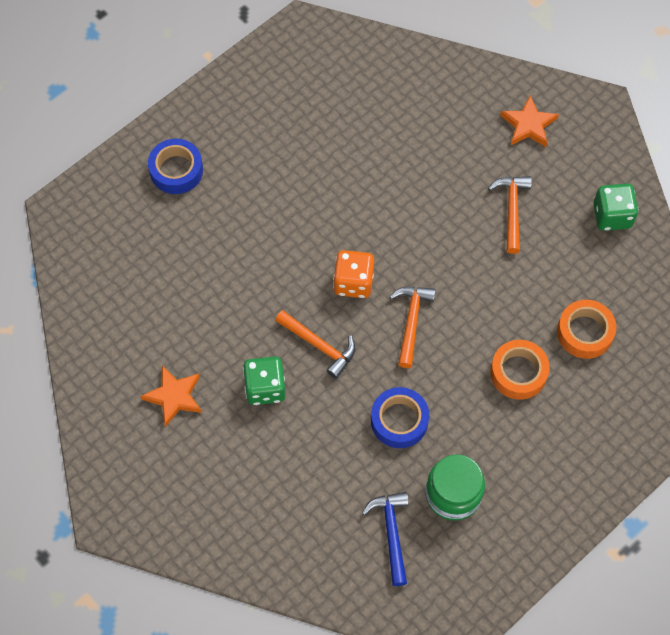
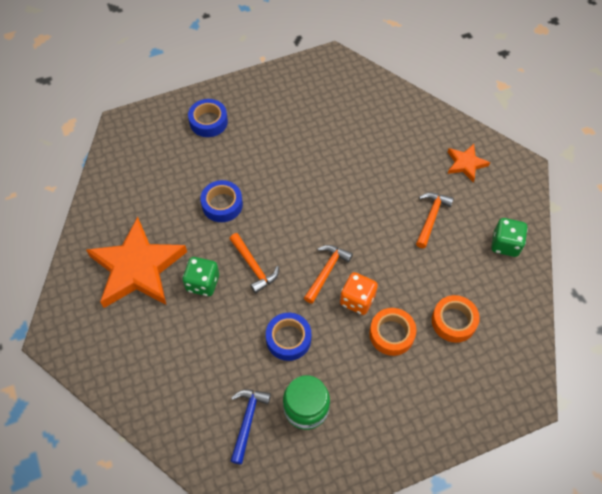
camera: 20 degrees right, 5 degrees down
(174, 396) = (137, 268): orange star -> orange star, size x2.09
(244, 278) = (222, 204): none -> blue tape
(353, 282) = (296, 231): orange dice -> orange dice (357, 300)

